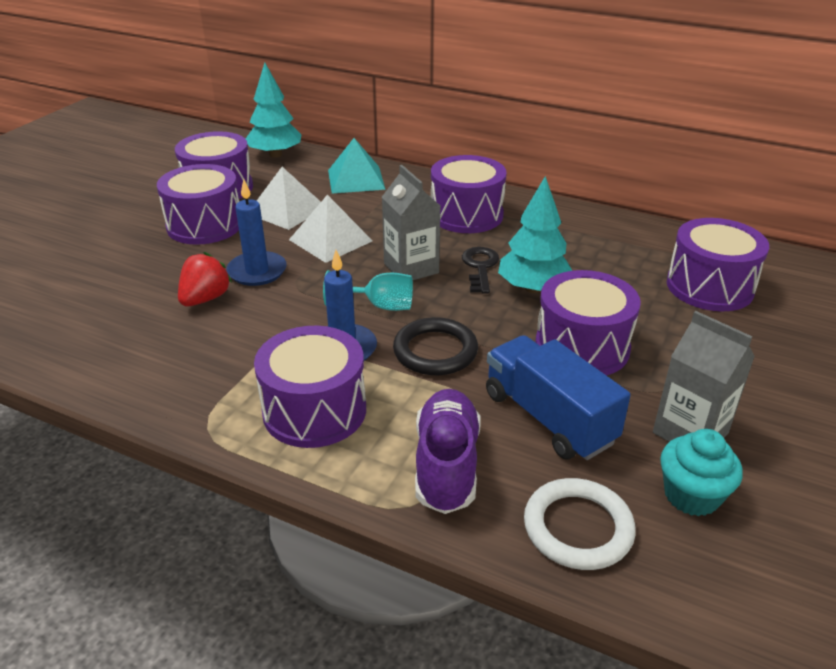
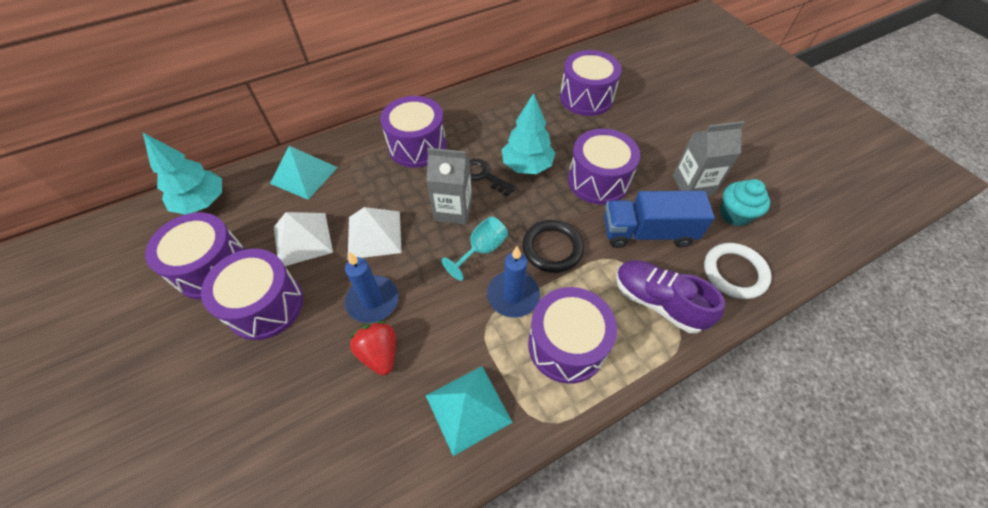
camera: 55 degrees left, 20 degrees up
(186, 373) = (468, 408): none -> turquoise pyramid

